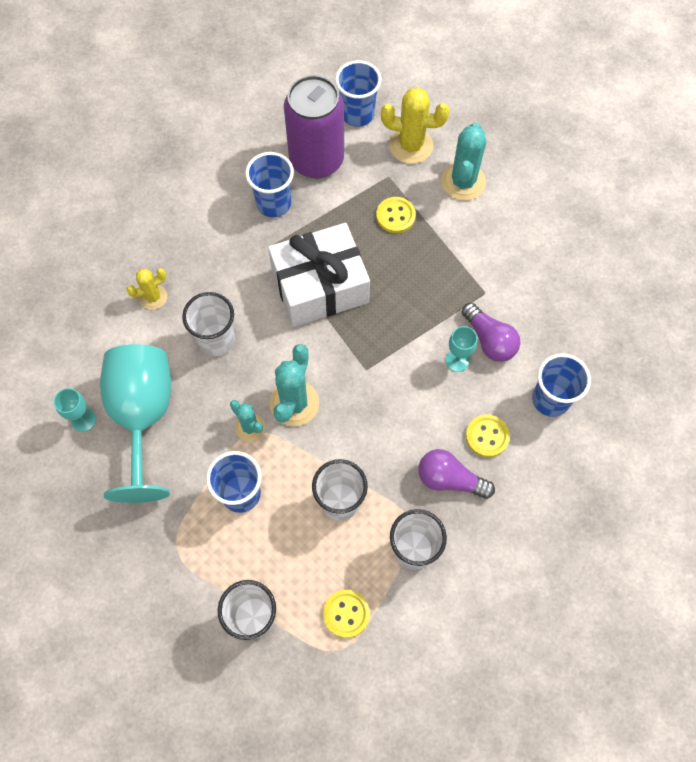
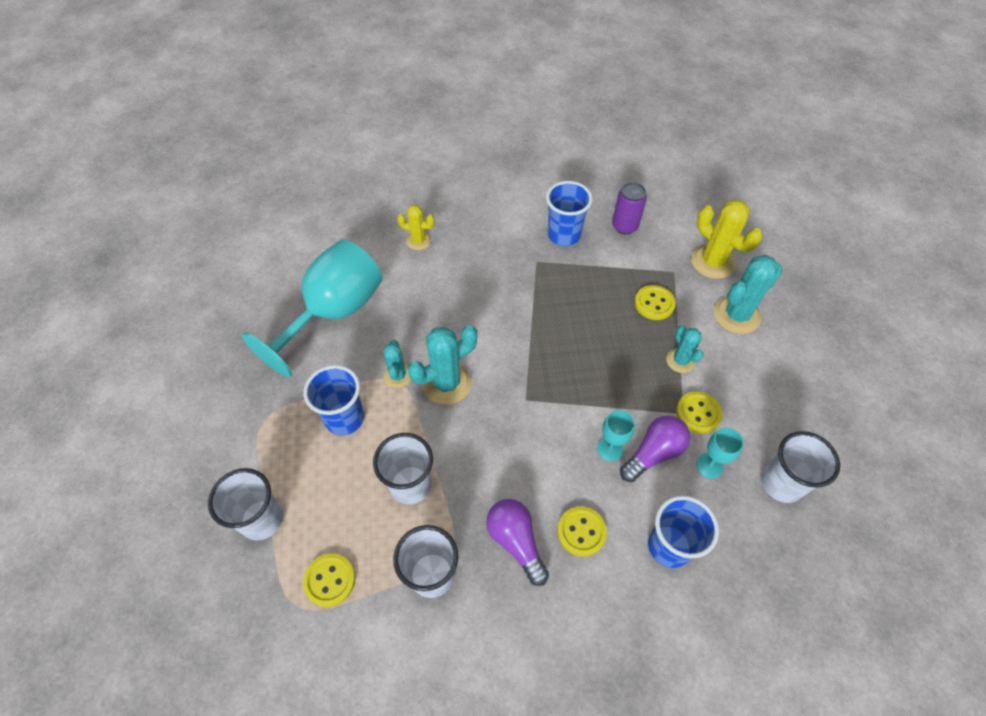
camera: 40 degrees right, 10 degrees down
(83, 420) = (294, 286): turquoise goblet -> turquoise goblet (709, 465)
(216, 340) = (433, 298): white cup -> white cup (781, 483)
(316, 160) = (624, 226): purple can -> purple can, size x0.51
(320, 286) = (546, 313): white gift -> none
(357, 114) = (686, 215): blue cup -> none
(452, 251) = (680, 360): none -> turquoise cactus
(489, 340) = (653, 453): purple light bulb -> purple light bulb turned 135 degrees counterclockwise
(496, 285) = (698, 413): none -> yellow button

